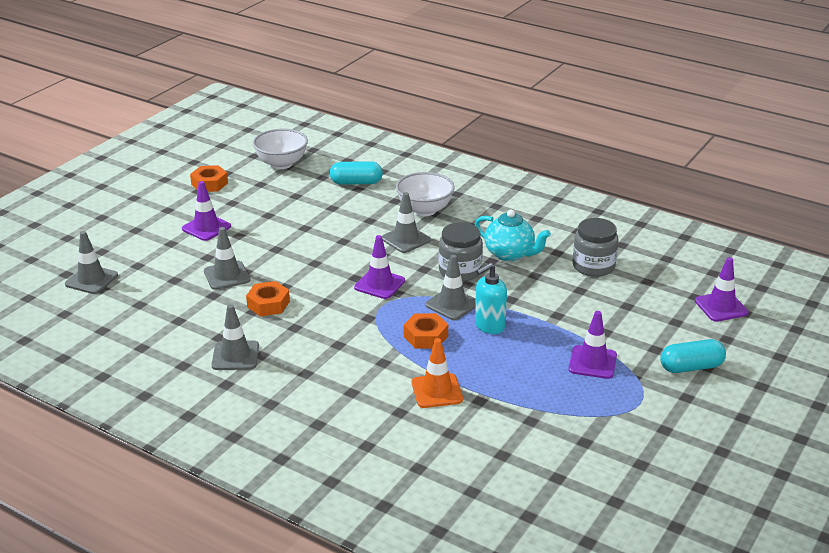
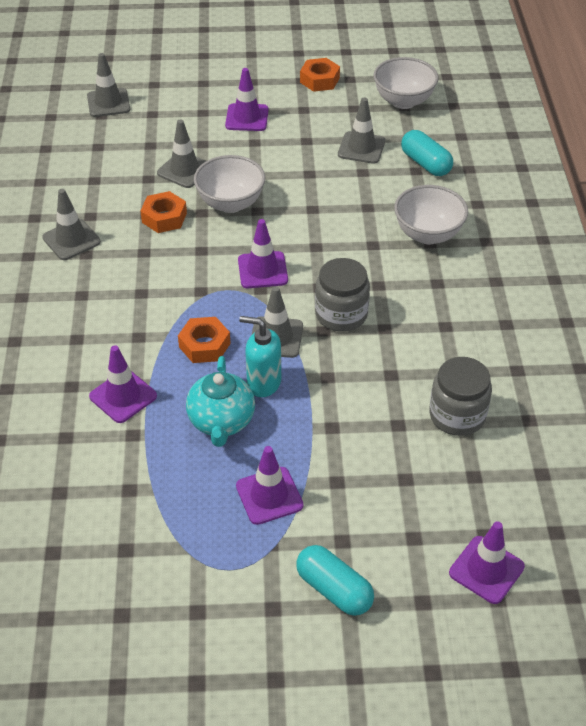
camera: 55 degrees right, 15 degrees up
(292, 270) = (230, 203): none -> white bowl
(406, 239) = (359, 248): grey traffic cone -> grey traffic cone (361, 148)
(437, 391) = (123, 396): orange traffic cone -> purple traffic cone
(510, 254) = (411, 336): turquoise teapot -> turquoise teapot (221, 422)

